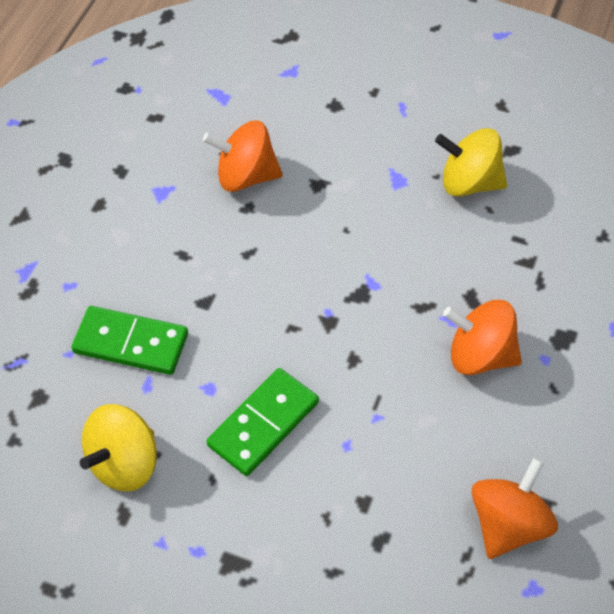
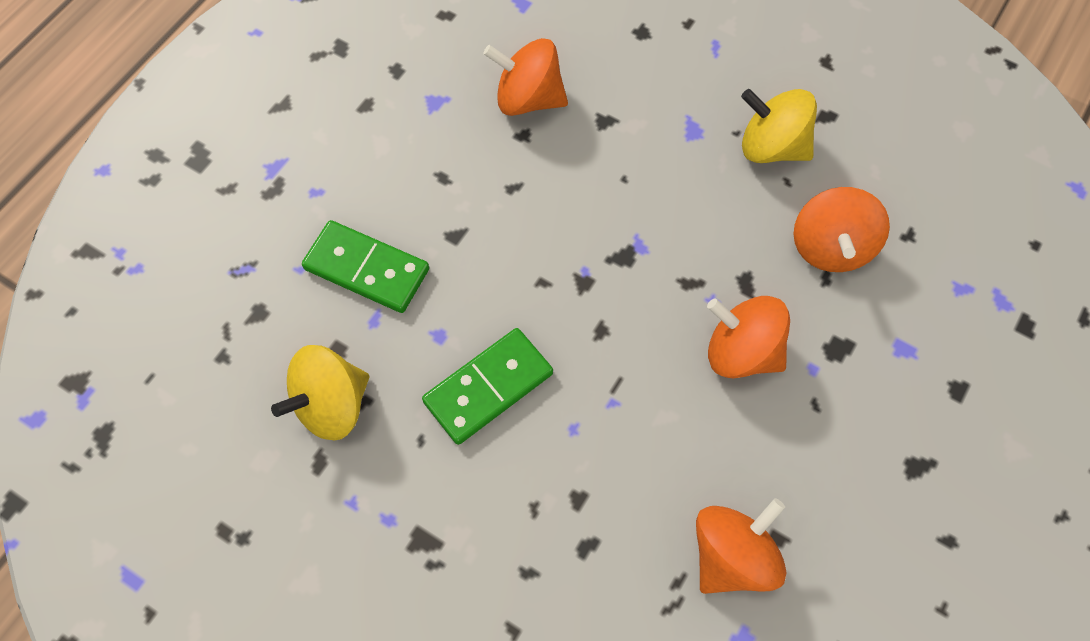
camera: 10 degrees right, 10 degrees up
(538, 257) = (830, 247): none -> orange spinning top

